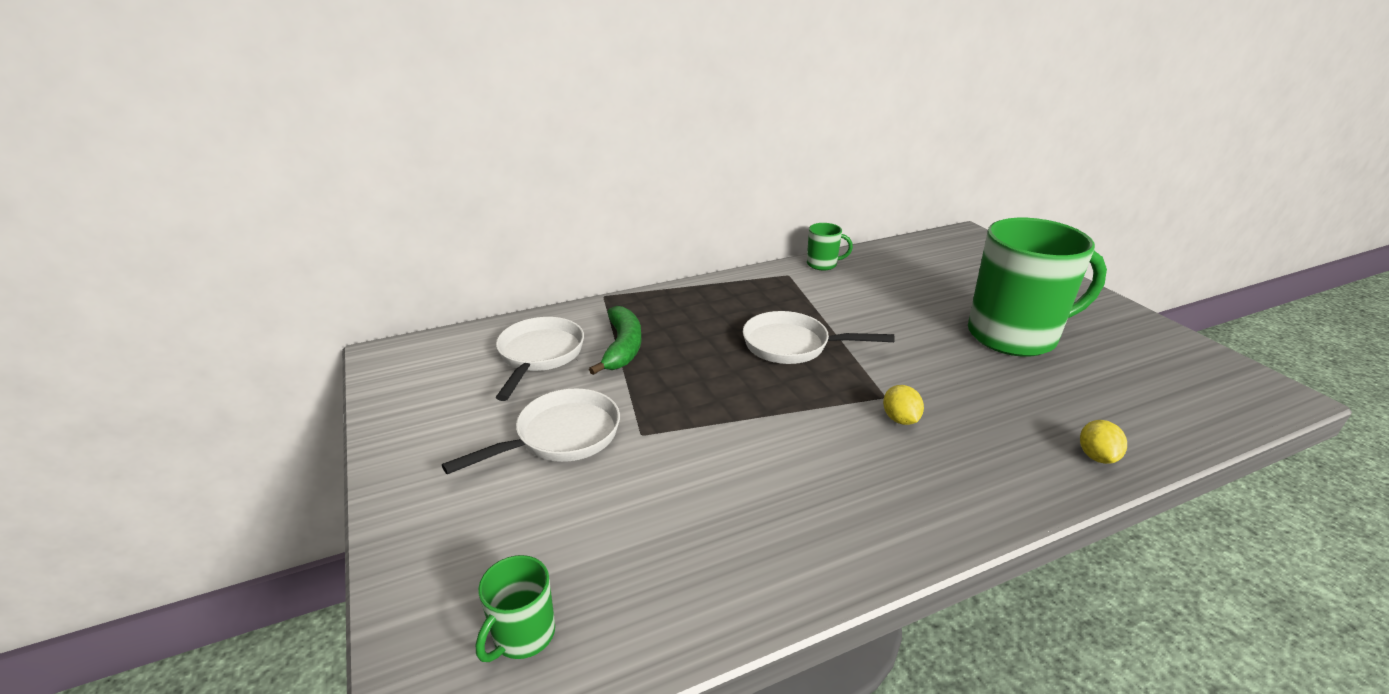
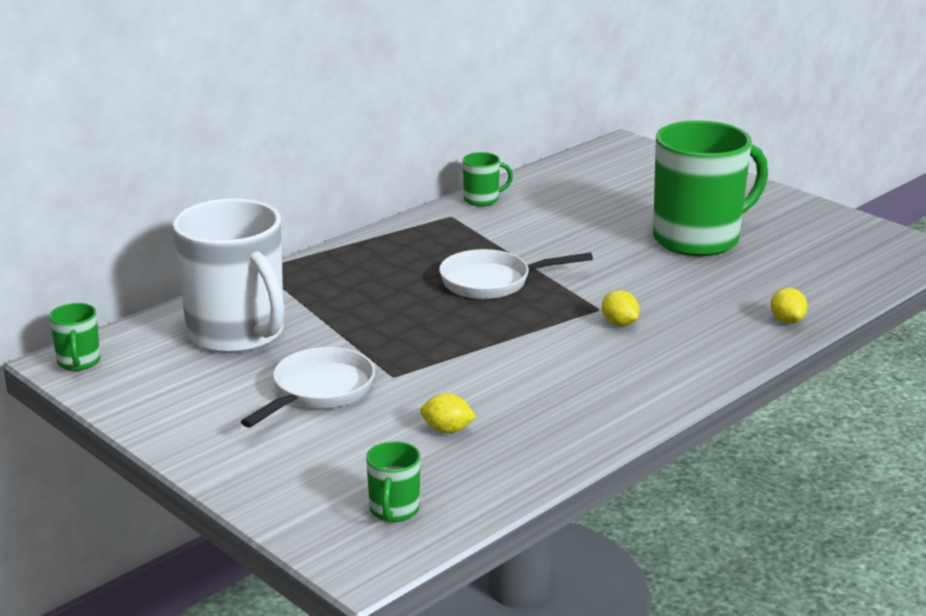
camera: 20 degrees left, 5 degrees down
(395, 357) = (79, 362): none -> green mug
(539, 356) = (238, 334): white pan -> white mug
(622, 348) = (320, 312): green banana -> none
(653, 521) = (447, 430): none -> yellow lemon

